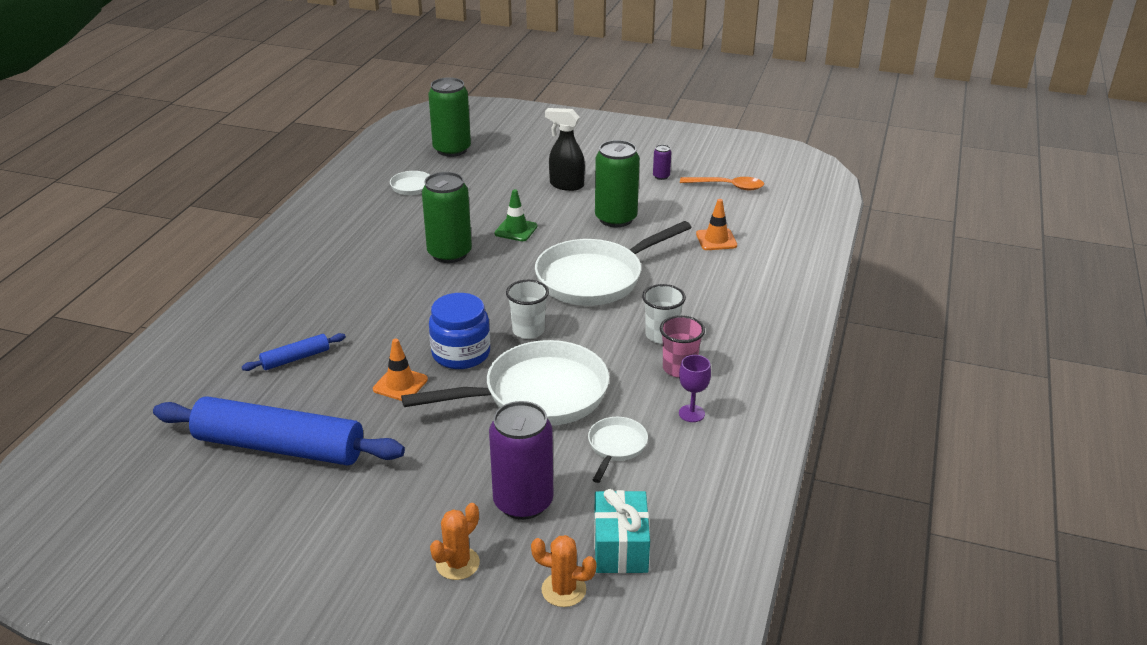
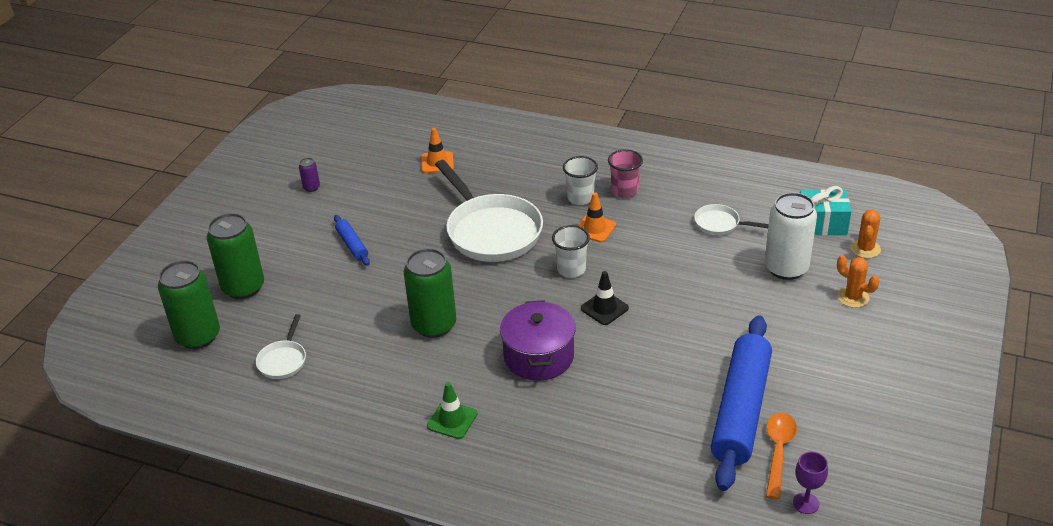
camera: 85 degrees left, 5 degrees up
(295, 358) = (612, 418): blue rolling pin -> blue rolling pin (352, 245)
(393, 313) = (539, 356): none -> purple pot
(400, 384) = (650, 343): orange traffic cone -> orange traffic cone (595, 228)
(461, 353) = (604, 308): blue jar -> black traffic cone
(516, 230) = (396, 281): green traffic cone -> green traffic cone (452, 420)
(523, 502) = (786, 268): purple can -> white can
(537, 394) = (660, 263): white pan -> none
(566, 185) = (312, 248): black spray bottle -> none
(616, 218) = (388, 217): green can -> green can (243, 287)
(691, 413) = (679, 188): purple goblet -> purple goblet (806, 503)
(727, 186) = (343, 150): orange spoon -> orange spoon (778, 452)

